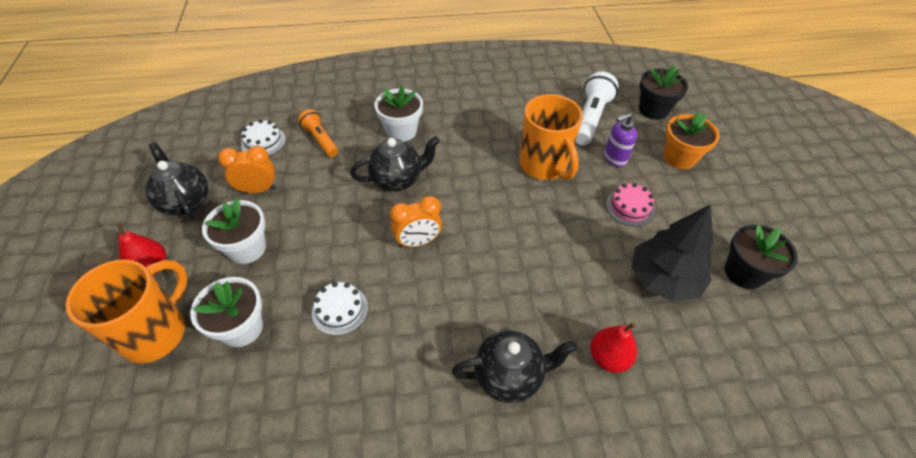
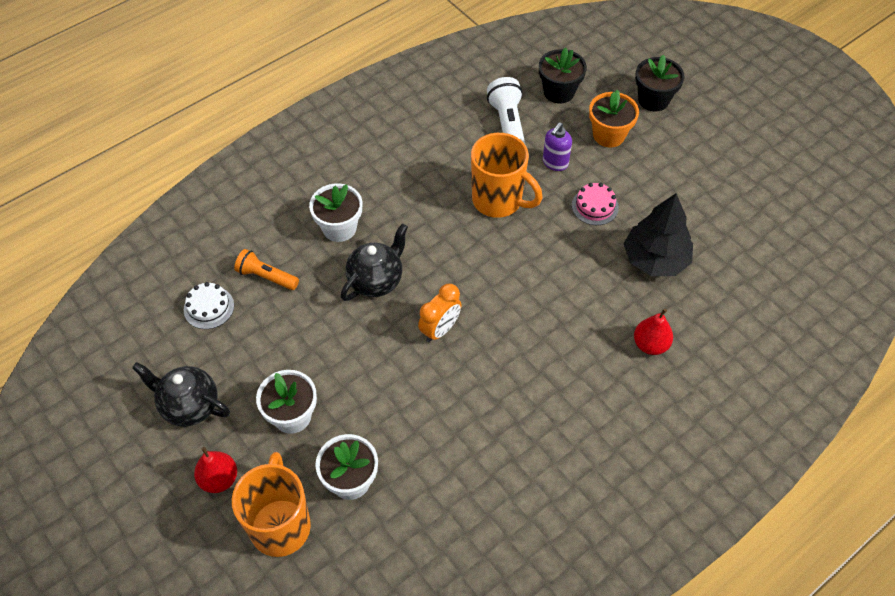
camera: 30 degrees left, 5 degrees up
(258, 190) = (250, 358): orange clock -> none
(340, 310) = (420, 421): white cake -> none
(509, 376) = (588, 398): black teapot -> none
(744, 273) = (711, 222): black flower pot -> black flower pot (653, 100)

